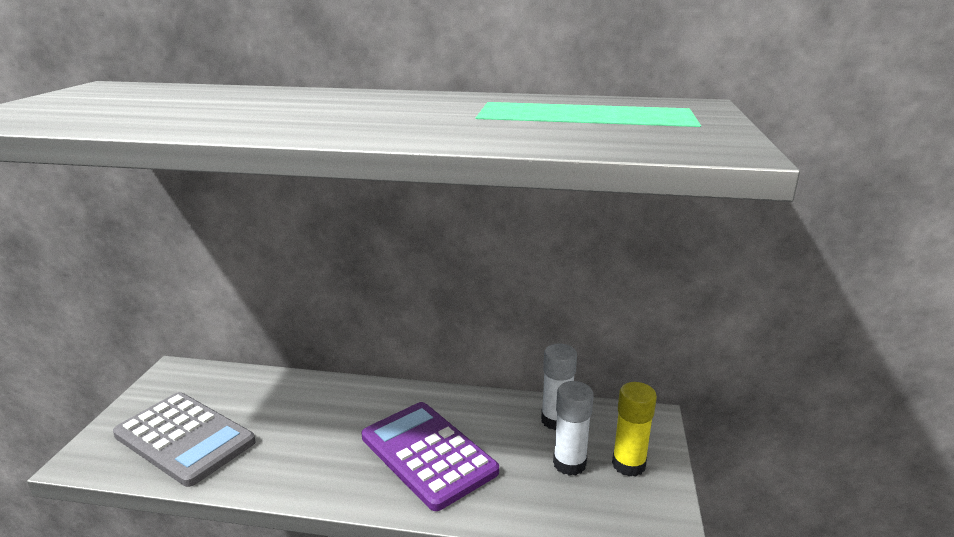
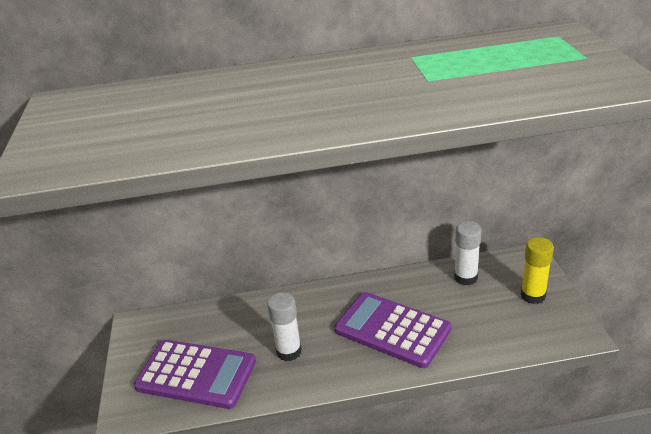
camera: 15 degrees left, 10 degrees up
(185, 438) = (196, 374): grey calculator -> purple calculator
(569, 464) = (494, 307): white glue stick -> white glue stick (289, 351)

